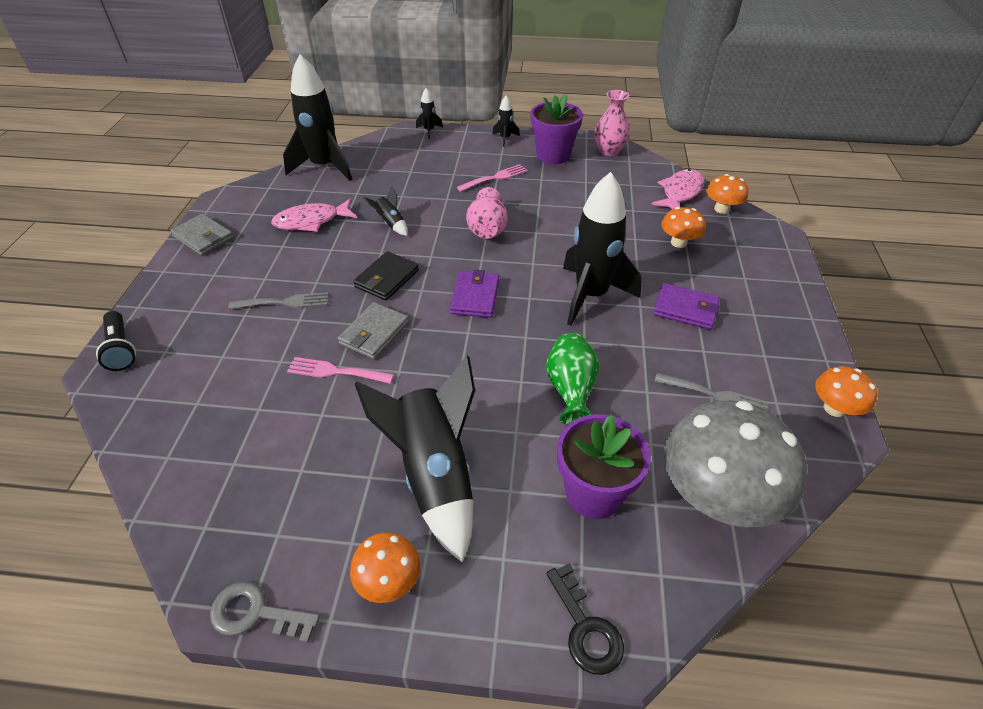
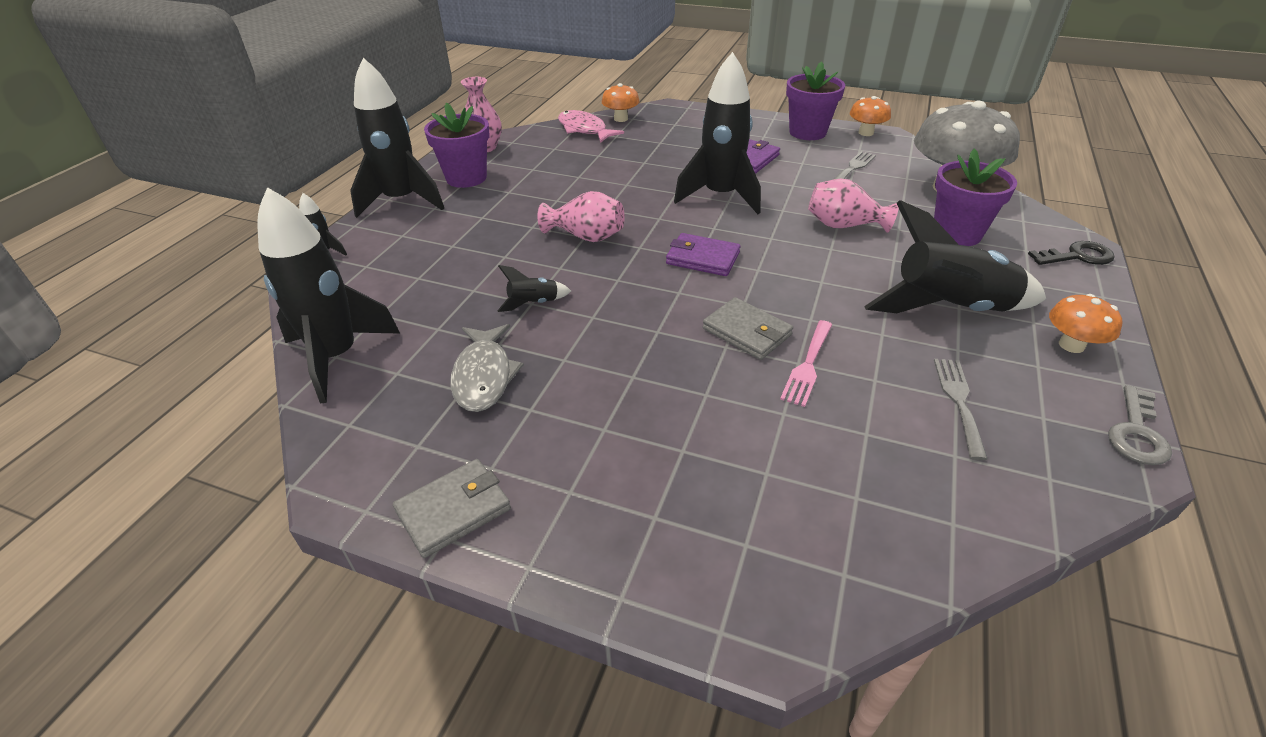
camera: 75 degrees left, 5 degrees down
(121, 349) = (730, 609): black flashlight -> none
(284, 302) = (667, 407): grey fork -> grey fork (958, 401)
(311, 221) = (484, 376): pink fish -> grey fish
(387, 278) = (648, 315): black wallet -> none
(495, 178) = (484, 218): pink fork -> none
(505, 139) = (401, 201): black rocket -> black rocket, size x2.32
(571, 390) = (844, 225): green vase -> pink vase
(678, 242) = (660, 145): orange mushroom -> none
(792, 351) = (807, 132): none -> purple flower pot

